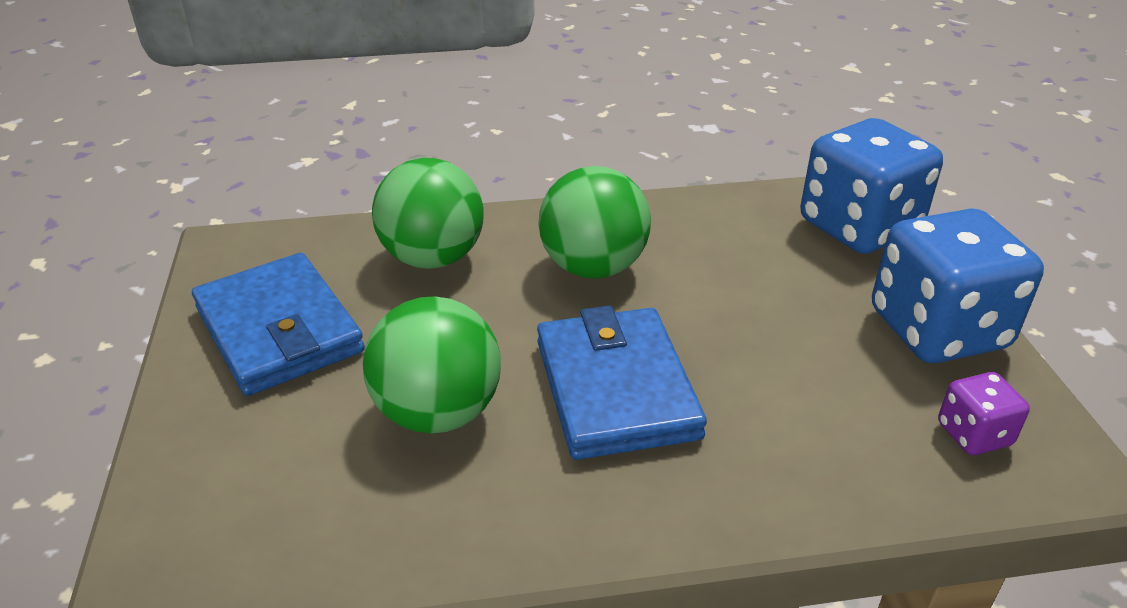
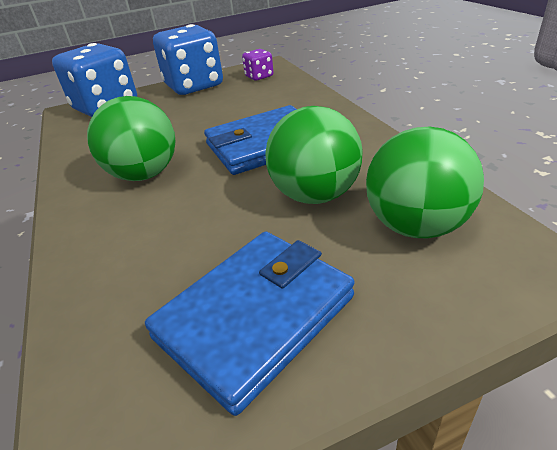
camera: 100 degrees left, 0 degrees up
(433, 258) = (129, 252): green ball -> green ball (416, 226)

